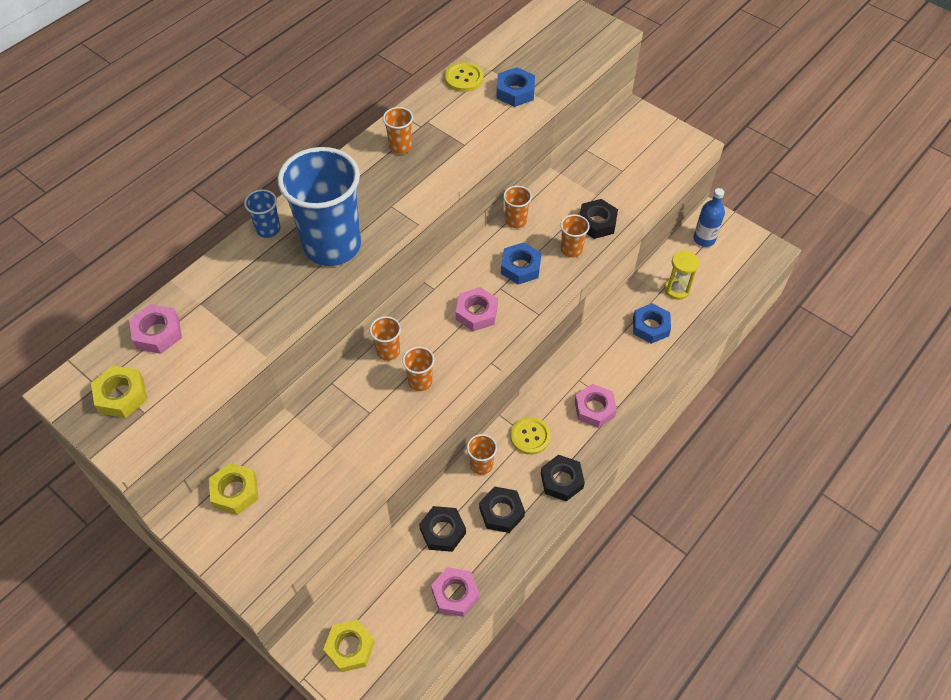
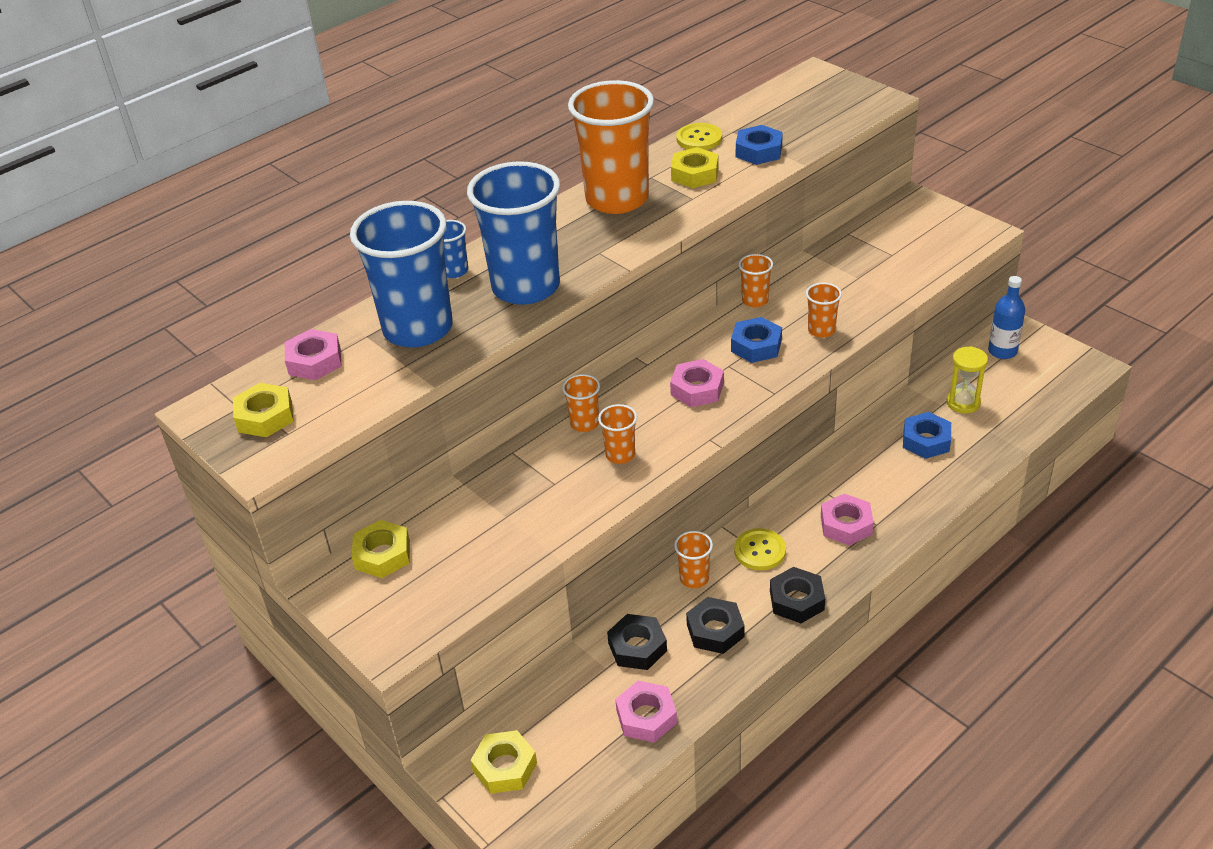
camera: 10 degrees right, 15 degrees down
(244, 294) = (418, 329): none -> blue cup
(400, 146) = (617, 199): orange cup -> orange cup, size x2.35
(464, 118) = (695, 174): none -> yellow nut
(597, 223) = (855, 304): black nut -> none

